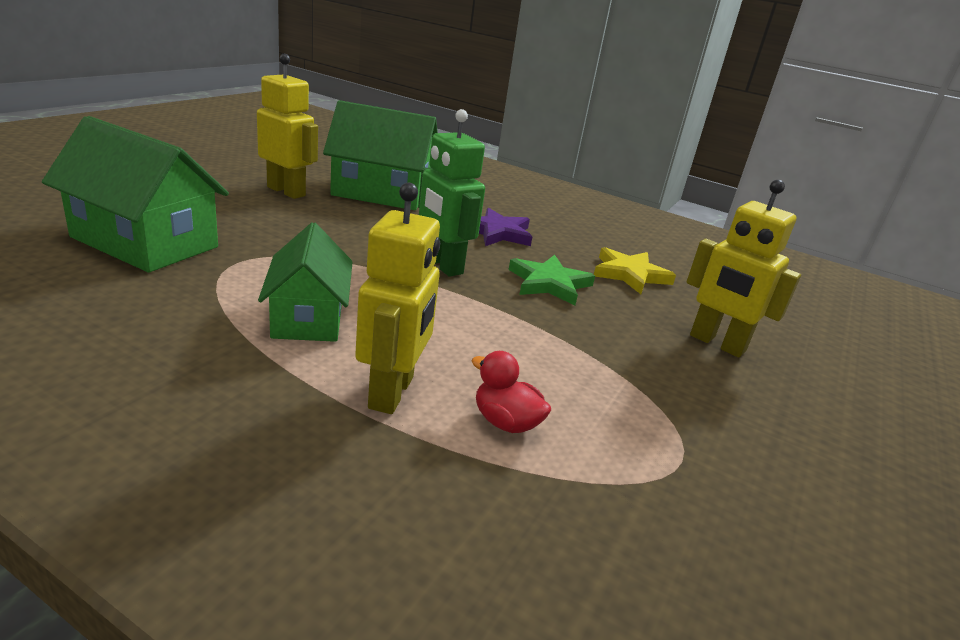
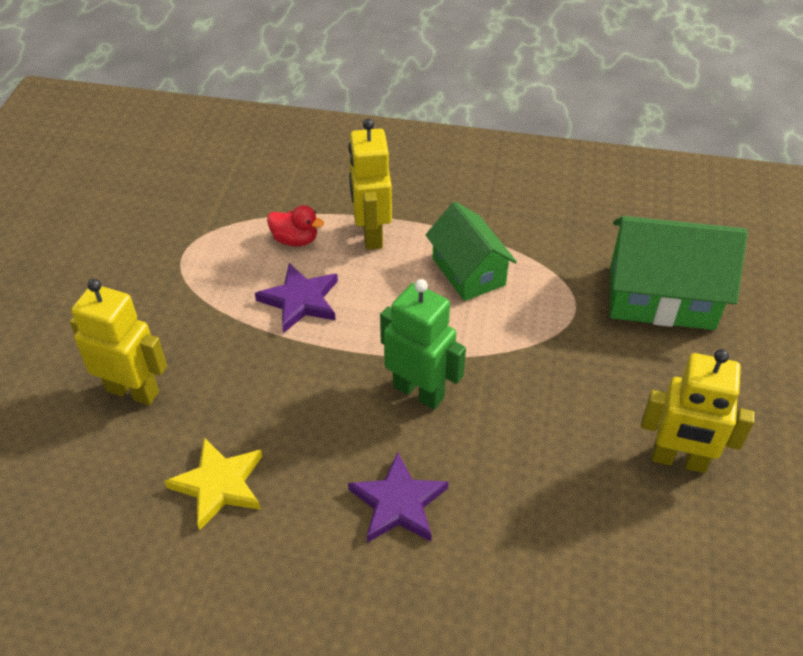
camera: 165 degrees right, 20 degrees up
(381, 193) = (590, 531): green house -> none
(525, 356) = (300, 300): none -> purple star
(549, 283) = (306, 414): green star -> none

